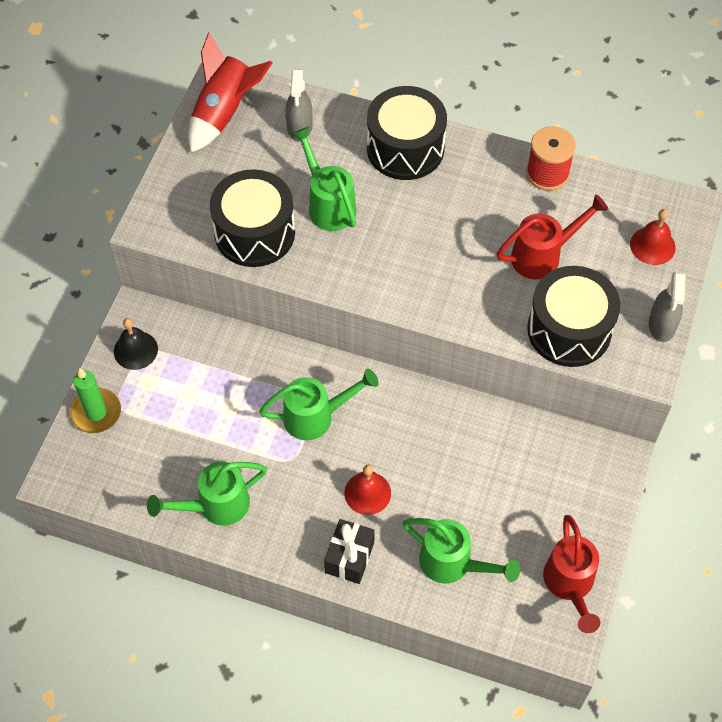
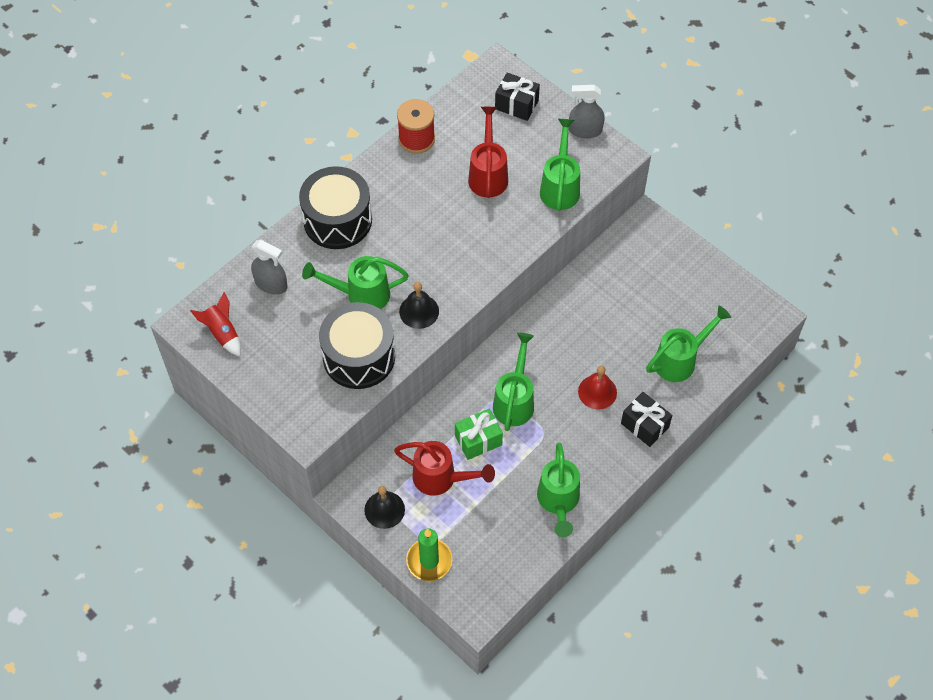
camera: 65 degrees left, 0 degrees up
(224, 113) = (222, 333): red rocket -> red rocket, size x0.60
(252, 401) = (478, 440): none -> green gift
(335, 262) = (419, 311): none -> black bell
(569, 330) = (560, 187): black drum -> green watering can
(570, 584) = (728, 295): red watering can -> red watering can (441, 478)
(652, 245) = (516, 105): red bell -> black gift
(662, 325) = (585, 130): grey spray bottle -> grey spray bottle turned 150 degrees clockwise

